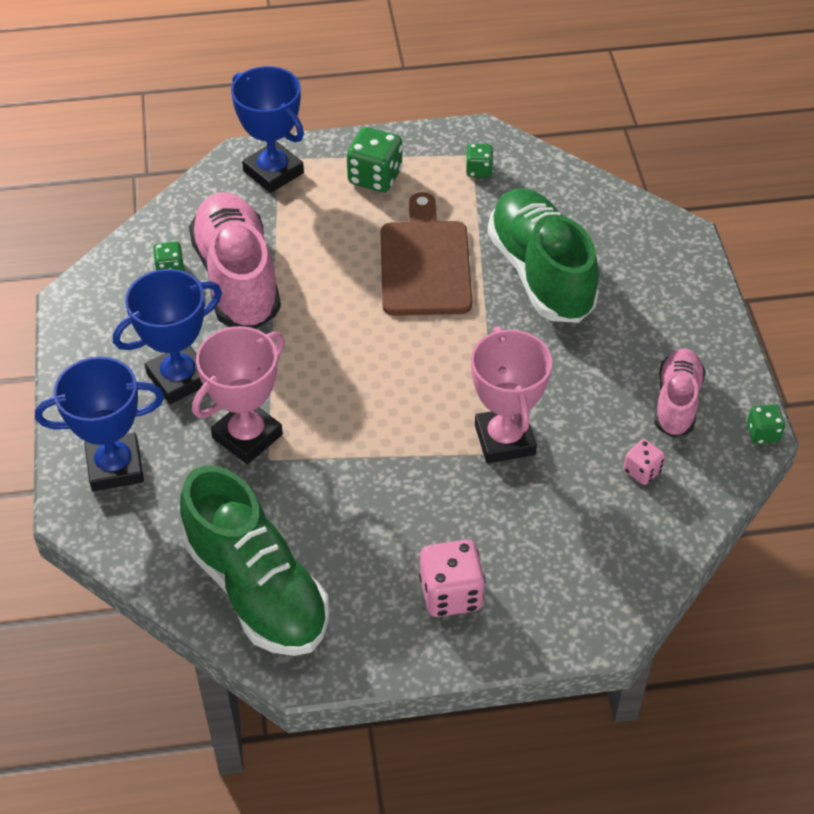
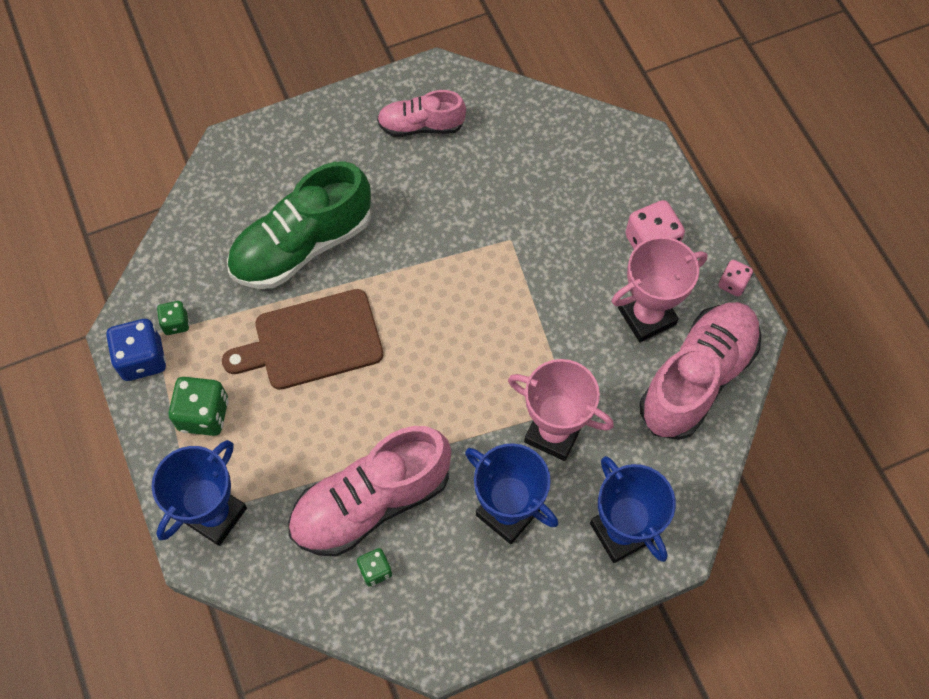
camera: 105 degrees left, 15 degrees up
(256, 588) = (697, 378): green shoe -> pink shoe
(448, 144) = (142, 359): none -> blue dice
(504, 440) = (495, 236): pink trophy -> pink trophy (646, 316)
(642, 471) = (496, 139): pink dice -> pink dice (732, 284)
(762, 433) = (435, 67): green dice -> none

